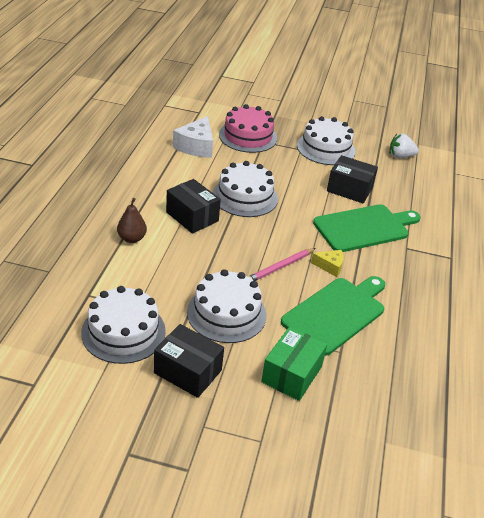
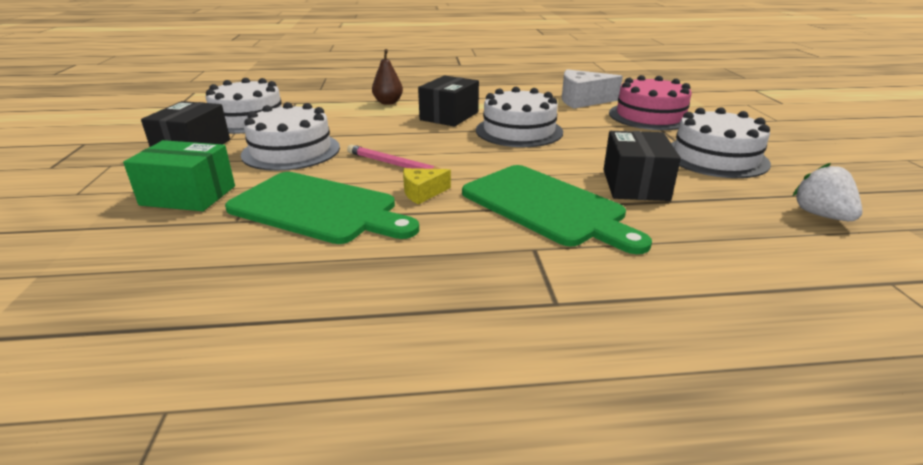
camera: 75 degrees right, 10 degrees down
(330, 266) = (422, 193): yellow cheese -> yellow cheese turned 75 degrees clockwise

